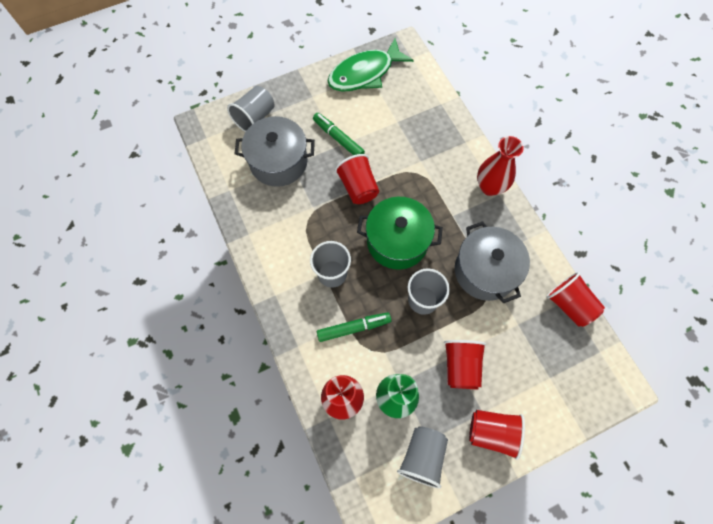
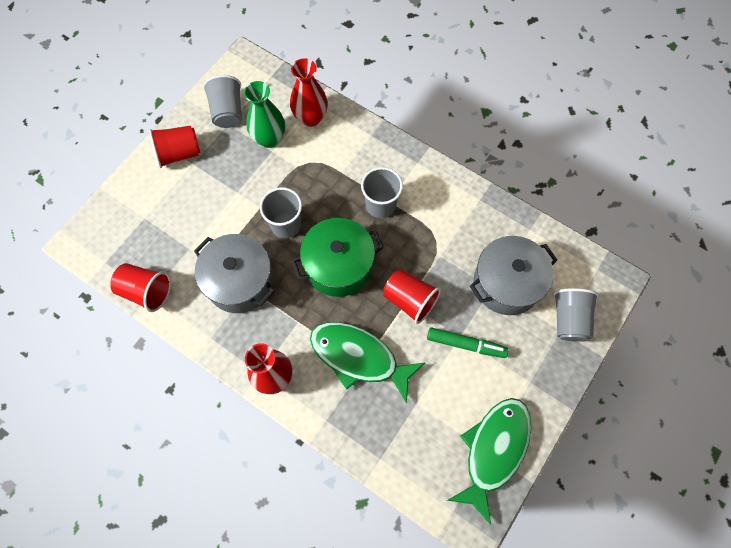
camera: 150 degrees right, 0 degrees up
(353, 328) = (334, 171): green marker -> none
(420, 168) = (359, 357): none -> green fish
(461, 366) = (226, 188): red cup -> none

